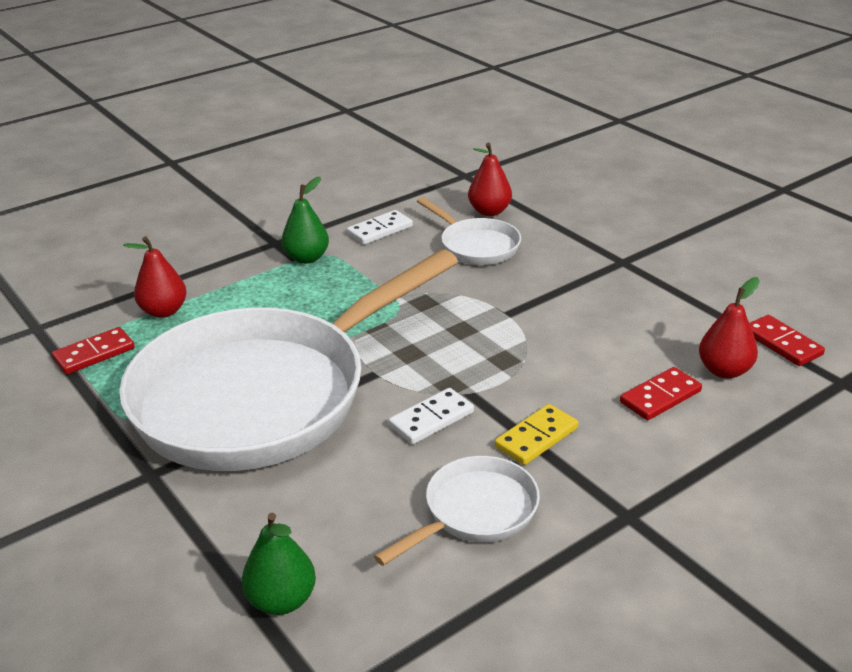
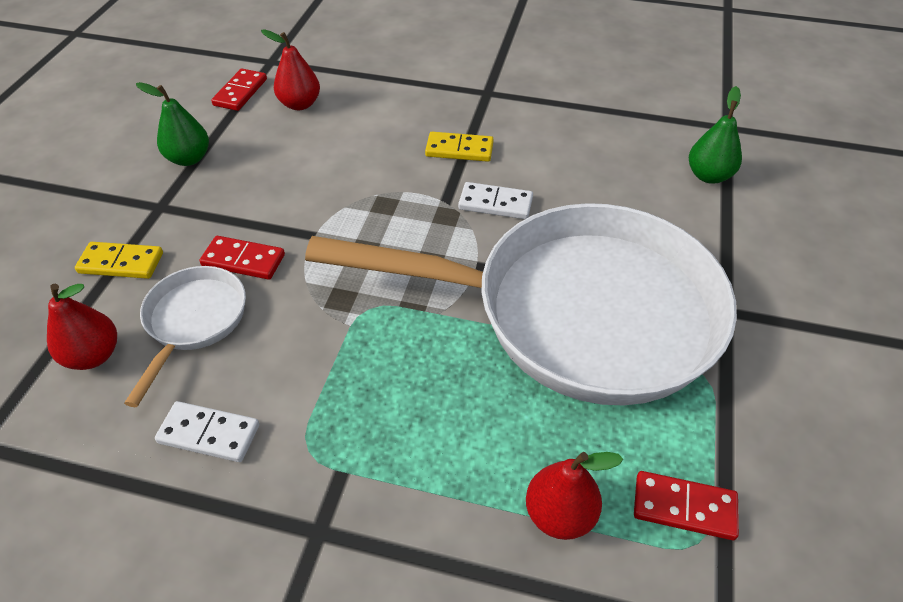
camera: 130 degrees left, 15 degrees up
(307, 258) = (331, 461): green pear -> green pear (189, 158)
(475, 512) = (554, 142): white pan -> none
(569, 235) = (121, 263): none -> yellow domino
(660, 397) = (358, 118): red domino -> red domino (243, 260)

